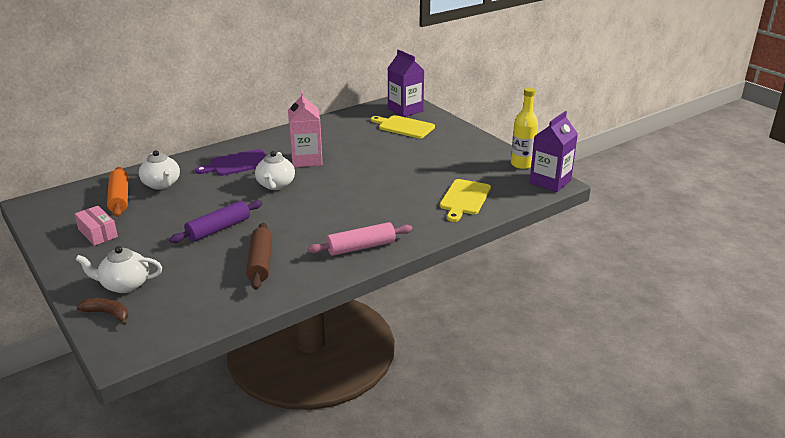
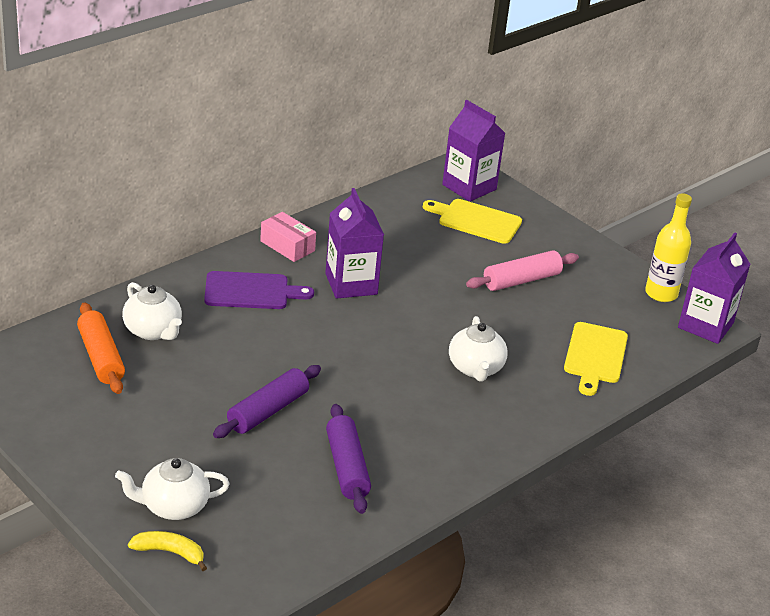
camera: 10 degrees left, 5 degrees up
(97, 233) = (96, 420): pink box -> pink box (287, 246)
(107, 314) = (170, 552): brown banana -> yellow banana
(237, 163) = (251, 291): purple cutting board -> purple cutting board turned 150 degrees counterclockwise
(260, 263) = (347, 467): brown rolling pin -> purple rolling pin
(275, 185) = (321, 332): white teapot -> white teapot (475, 368)
(306, 159) = (351, 284): pink carton -> purple carton
(361, 247) = (476, 440): pink rolling pin -> pink rolling pin (521, 280)

